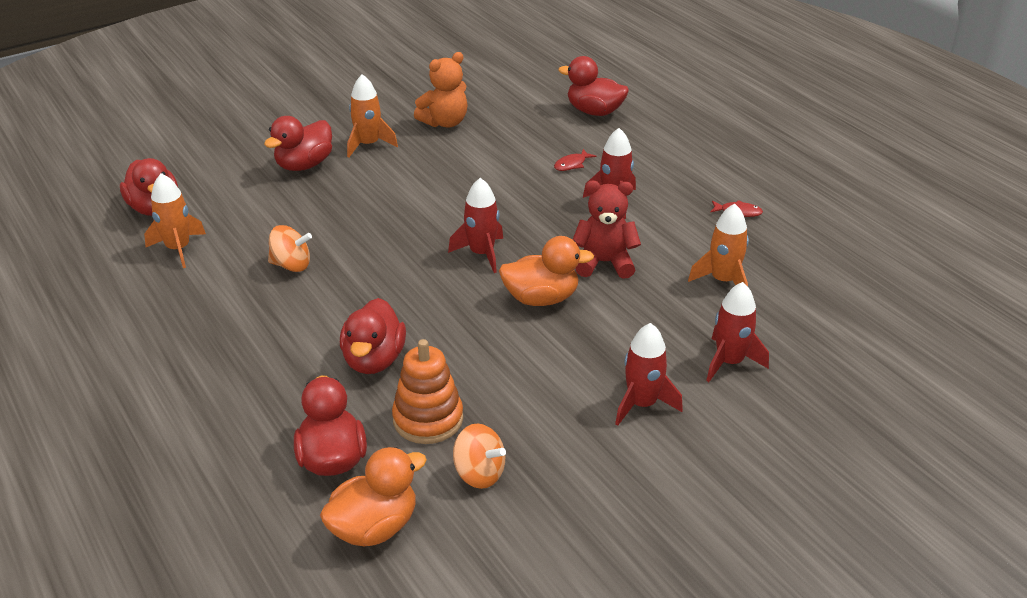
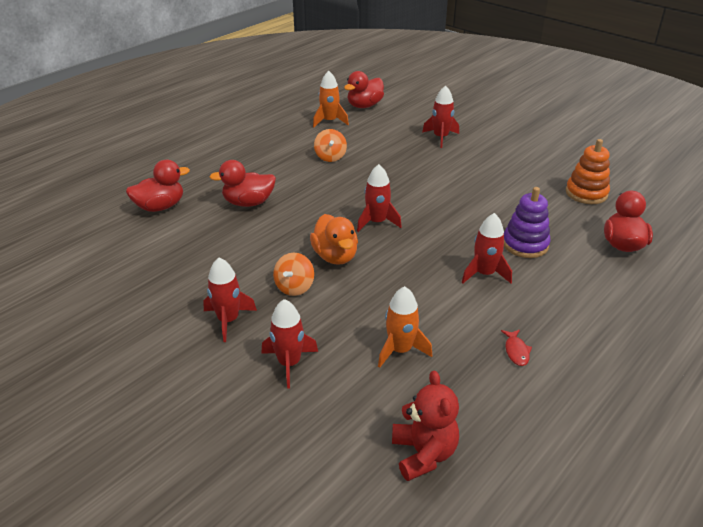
camera: 75 degrees right, 0 degrees up
(304, 165) = (440, 137): red duck -> red rocket
(368, 145) = (483, 154): orange rocket -> none
(374, 527) = (107, 231): orange duck -> none
(428, 419) = (198, 232): orange stacking toy -> orange stacking toy (586, 193)
(445, 122) = (538, 177): orange teddy bear -> none
(479, 473) = (152, 259): orange spinning top -> orange spinning top (294, 287)
(572, 164) = (525, 244): red fish -> purple stacking toy
(604, 263) = (394, 280): red teddy bear -> red teddy bear (423, 453)

